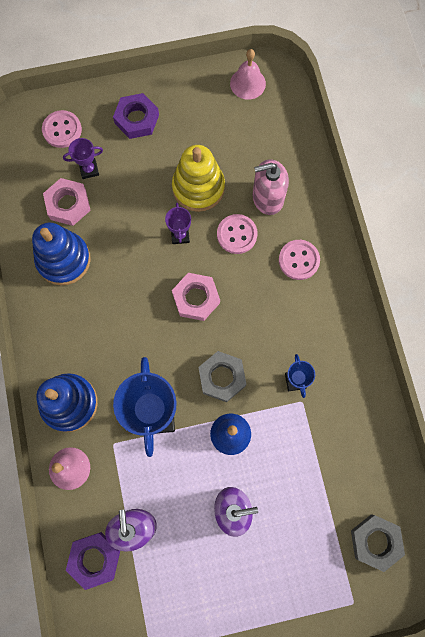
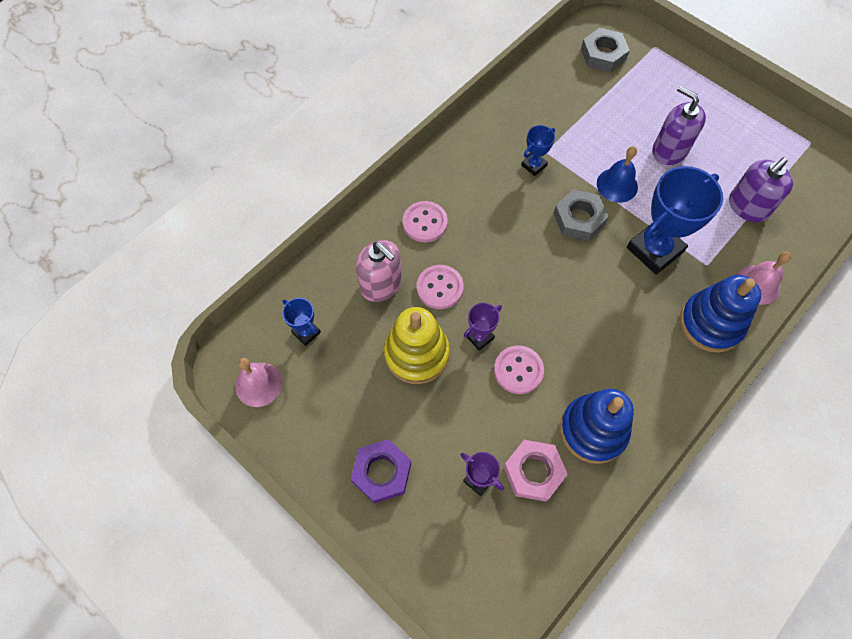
camera: 125 degrees left, 10 degrees down
(62, 130) = (454, 549): pink button -> pink button (518, 370)
(94, 559) = (797, 219): purple nut -> none
(196, 298) = (529, 283): pink nut -> none
(264, 130) = (306, 332): none -> blue trophy

